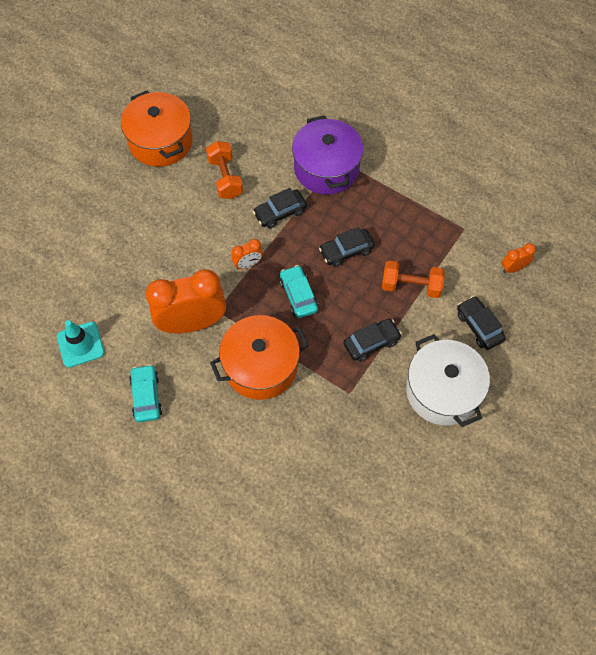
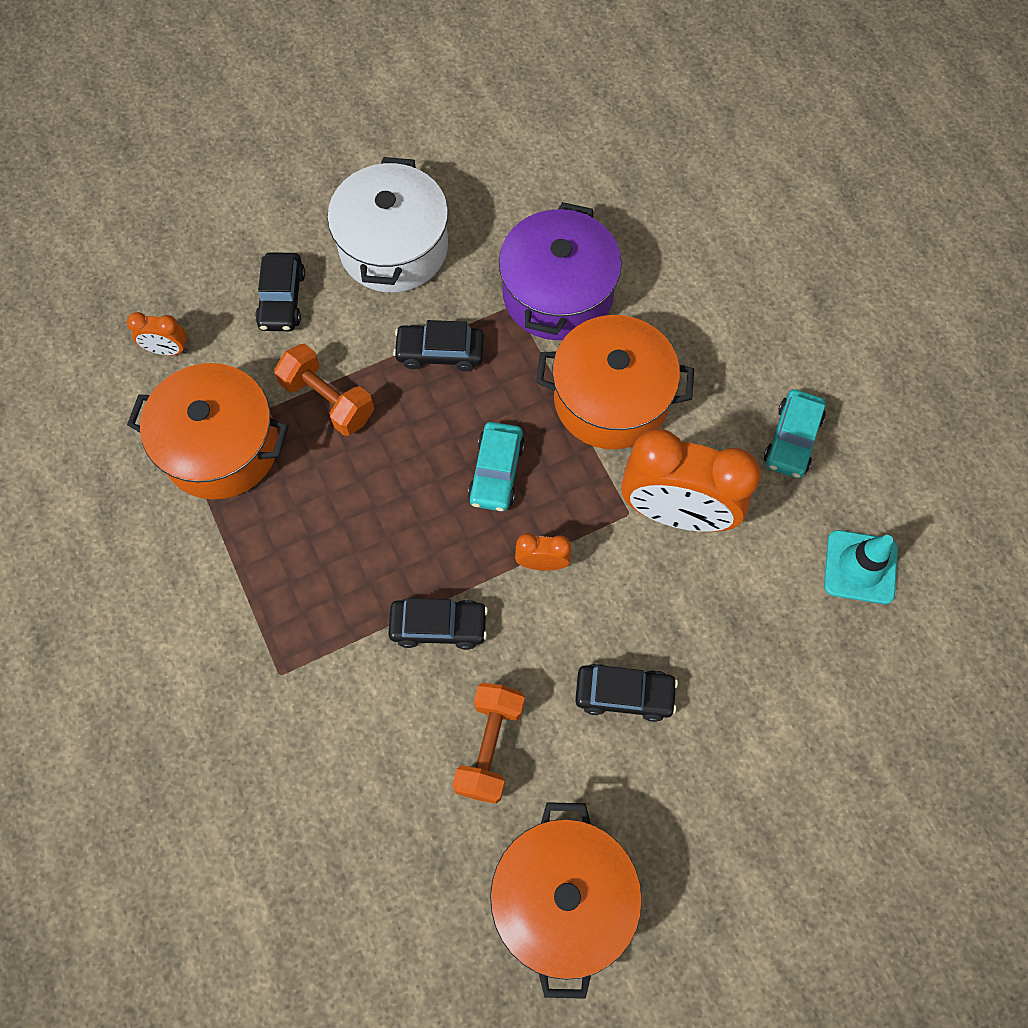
camera: 150 degrees left, 5 degrees up
(326, 168) = (311, 668): purple pot -> purple pot (558, 294)
(346, 251) = (381, 503): black car -> black car (624, 694)
(445, 236) = (221, 447): none -> orange pot

